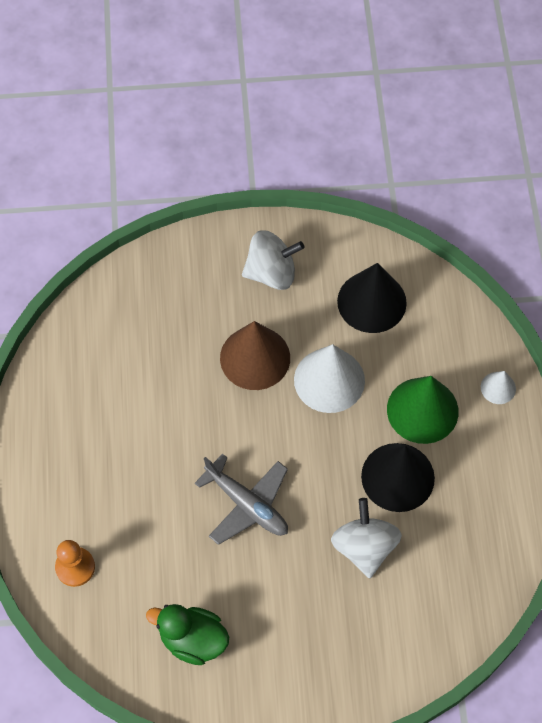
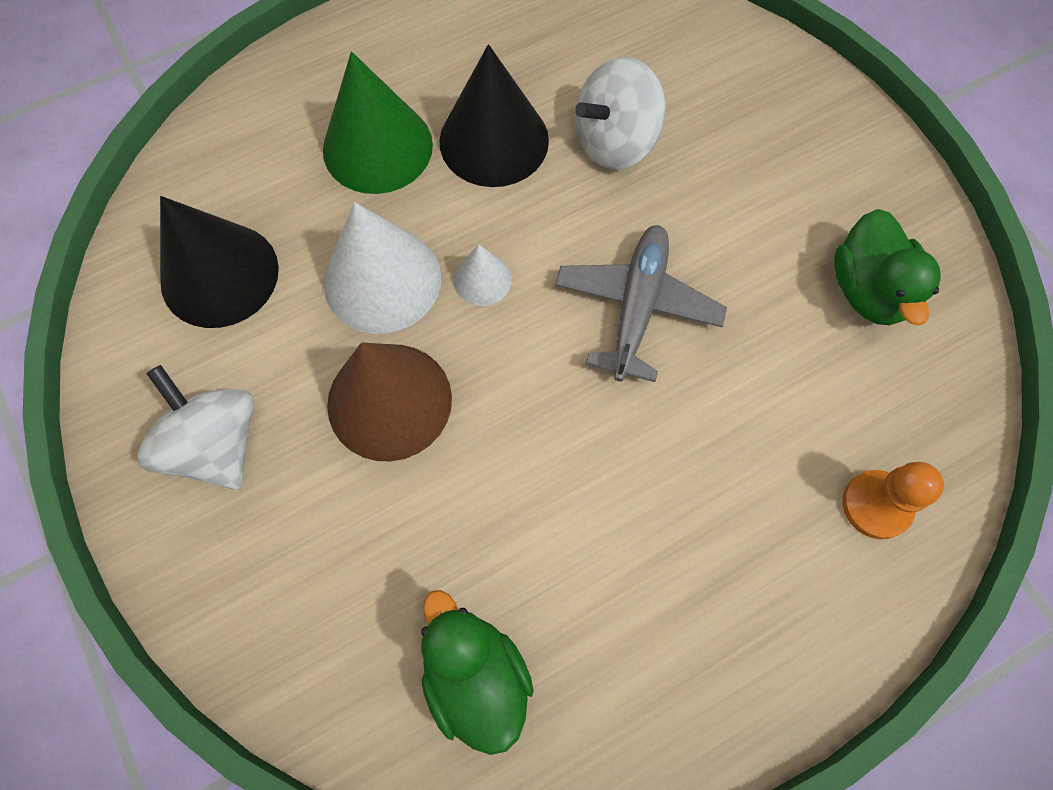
camera: 115 degrees left, 5 degrees up
(100, 344) = (475, 677): none -> green duck
(498, 388) = (302, 74): white cone -> white cone (482, 279)

